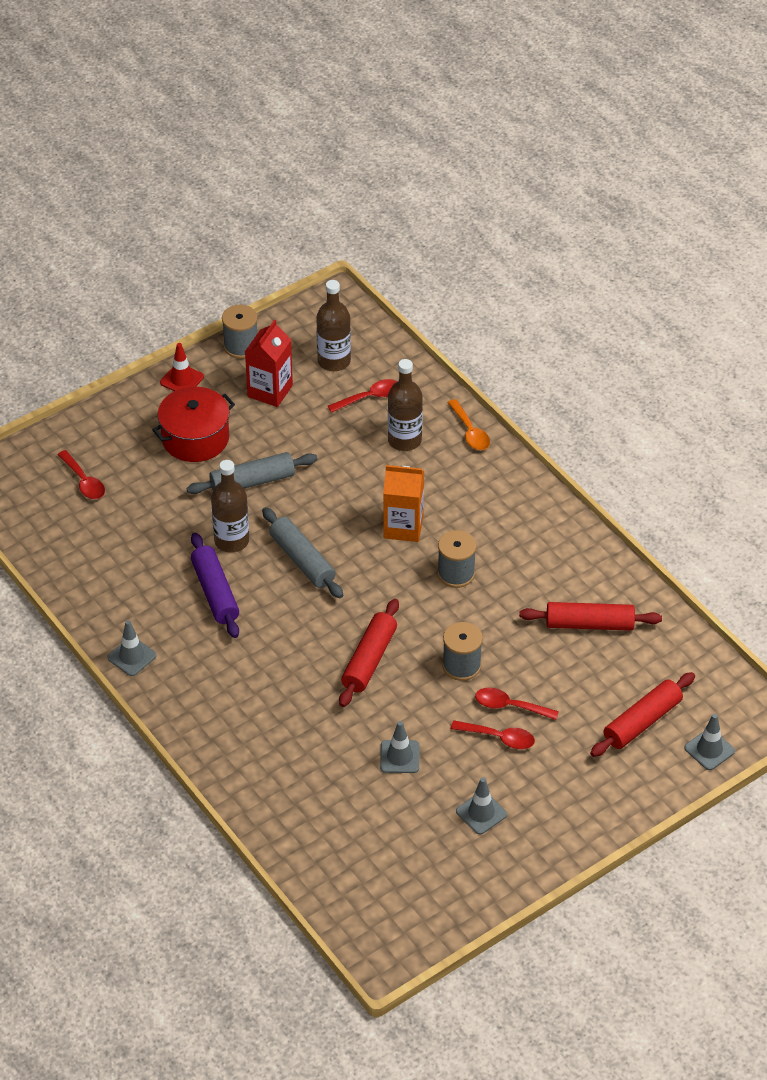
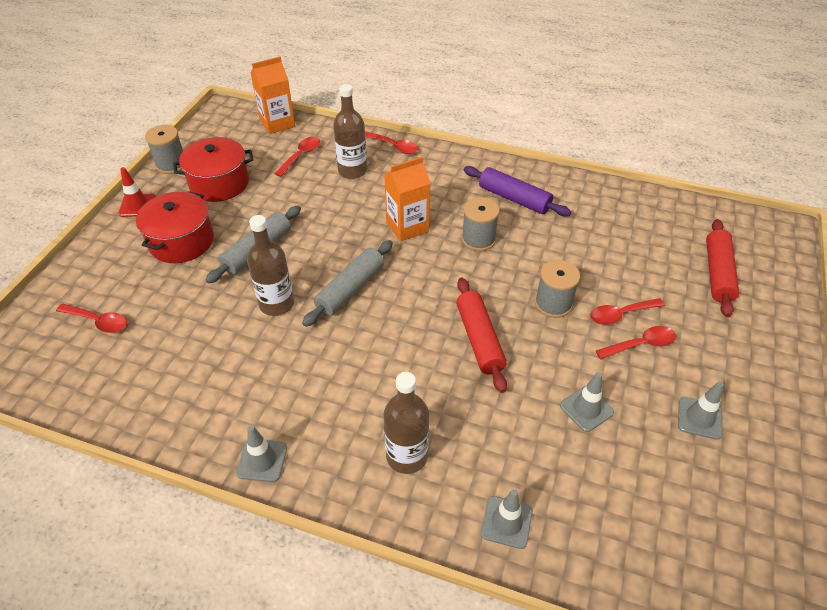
camera: 35 degrees left, 0 degrees up
(215, 592) = (297, 354): purple rolling pin -> purple rolling pin (514, 198)
(270, 391) = (219, 183): red carton -> red pot
(302, 560) = (350, 289): grey rolling pin -> grey rolling pin turned 75 degrees counterclockwise
(334, 361) = (253, 145): brown bottle -> brown bottle (406, 456)
(377, 344) = (277, 123): none -> orange carton
(470, 432) = (394, 146): orange spoon -> red spoon
(589, 624) = (605, 226): red rolling pin -> none
(709, 749) = (780, 268): grey traffic cone -> grey traffic cone (506, 522)

